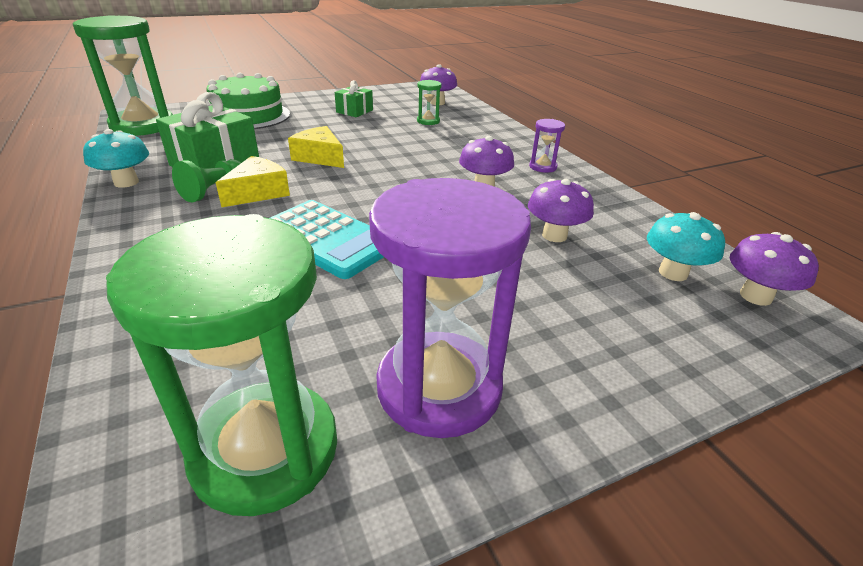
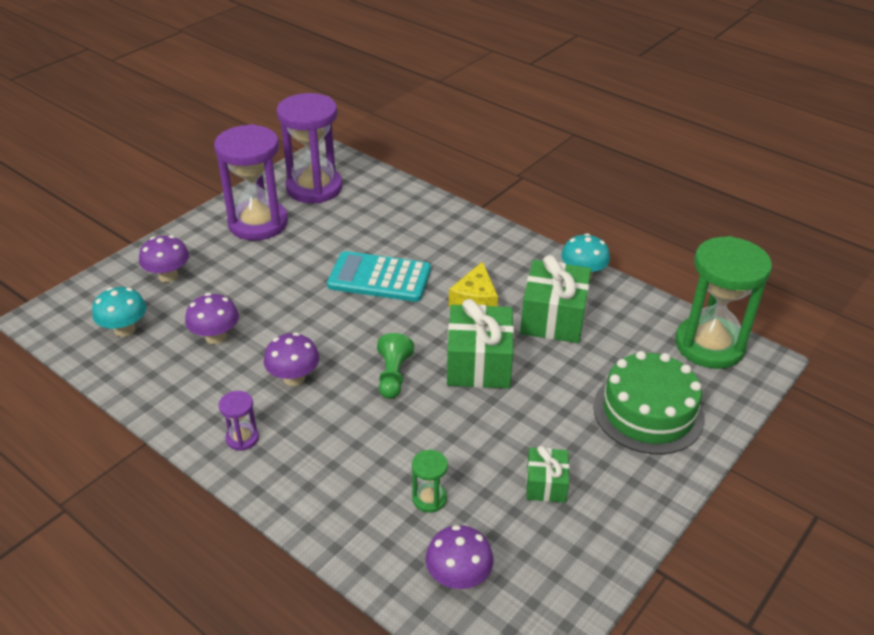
camera: 155 degrees right, 5 degrees up
(214, 191) = (509, 290): green pawn -> green pawn (393, 376)
(265, 449) = (314, 188): green hourglass -> purple hourglass
(319, 157) = (479, 363): yellow cheese -> green gift
(755, 296) = (70, 328): purple mushroom -> purple mushroom (168, 276)

